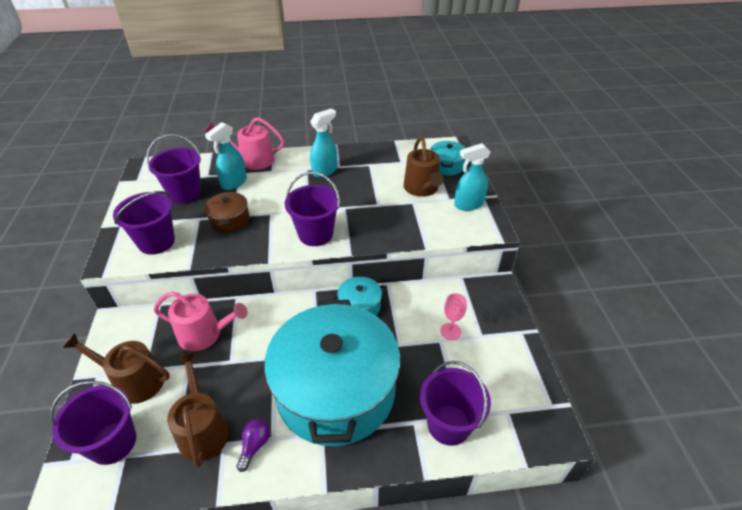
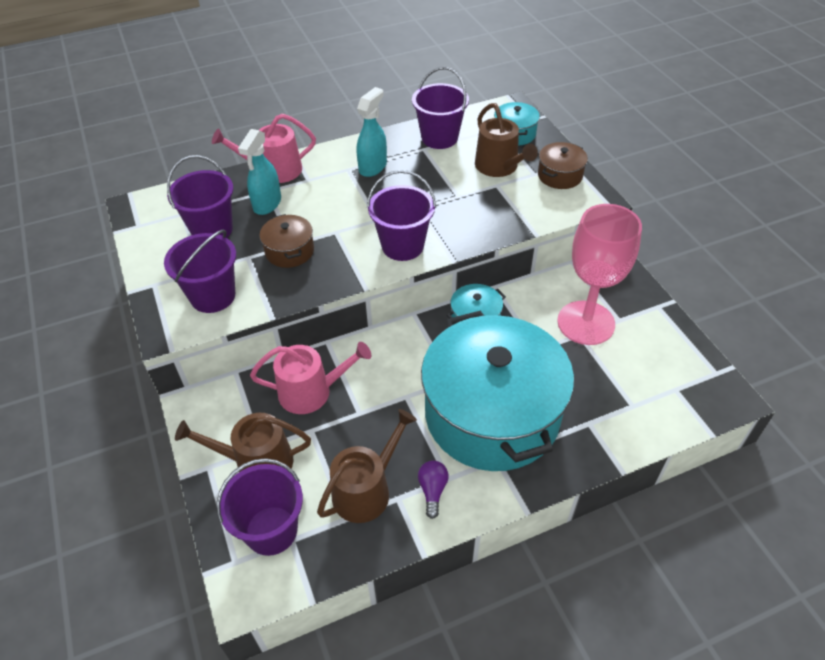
camera: 15 degrees left, 5 degrees up
(203, 429) = (366, 490): brown watering can -> brown watering can turned 75 degrees clockwise
(449, 424) = (624, 416): purple bucket -> purple bucket (439, 138)
(450, 331) = (586, 323): pink goblet -> pink goblet, size x2.42
(468, 204) = (560, 175): turquoise spray bottle -> brown pot

